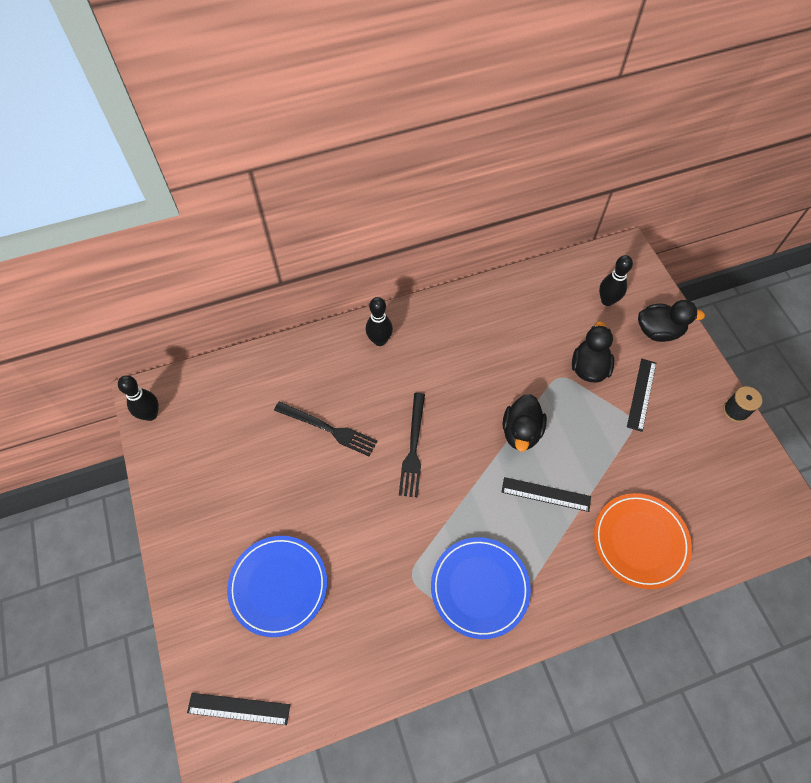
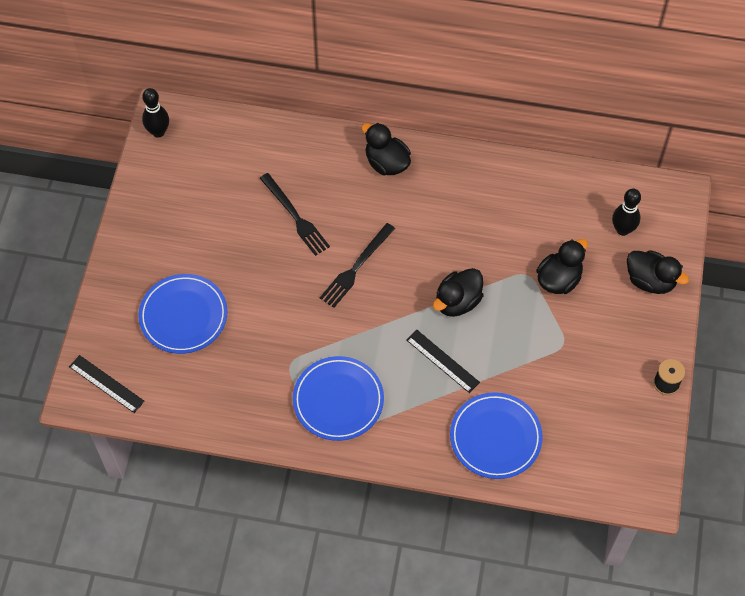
camera: 30 degrees right, 0 degrees up
(379, 340) = (386, 163): black bowling pin -> black duck
(640, 541) = (495, 437): orange plate -> blue plate
(641, 394) = (590, 326): black ruler -> none

